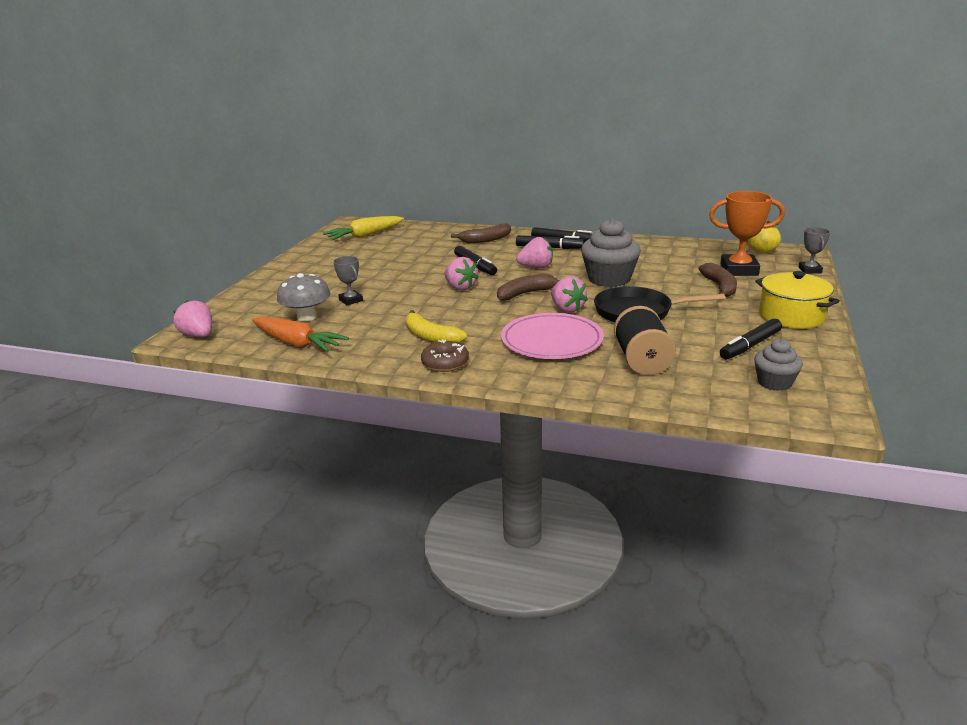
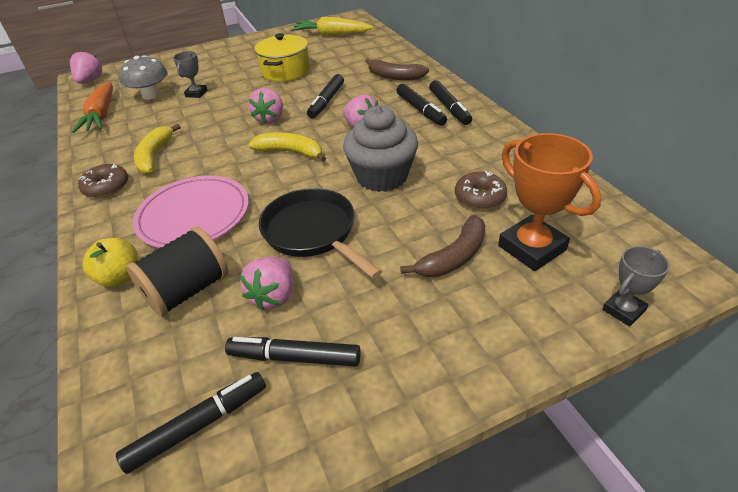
camera: 50 degrees right, 15 degrees up
(526, 293) = (291, 152): brown banana -> yellow banana
(567, 309) = (277, 189): pink strawberry -> pink strawberry (274, 295)
(675, 265) = (479, 197): none -> brown donut
(762, 251) = (629, 238): yellow apple -> yellow apple (120, 277)
(774, 382) = (198, 425): grey cupcake -> black marker
(791, 316) = (428, 358): yellow pot -> yellow pot (285, 71)

